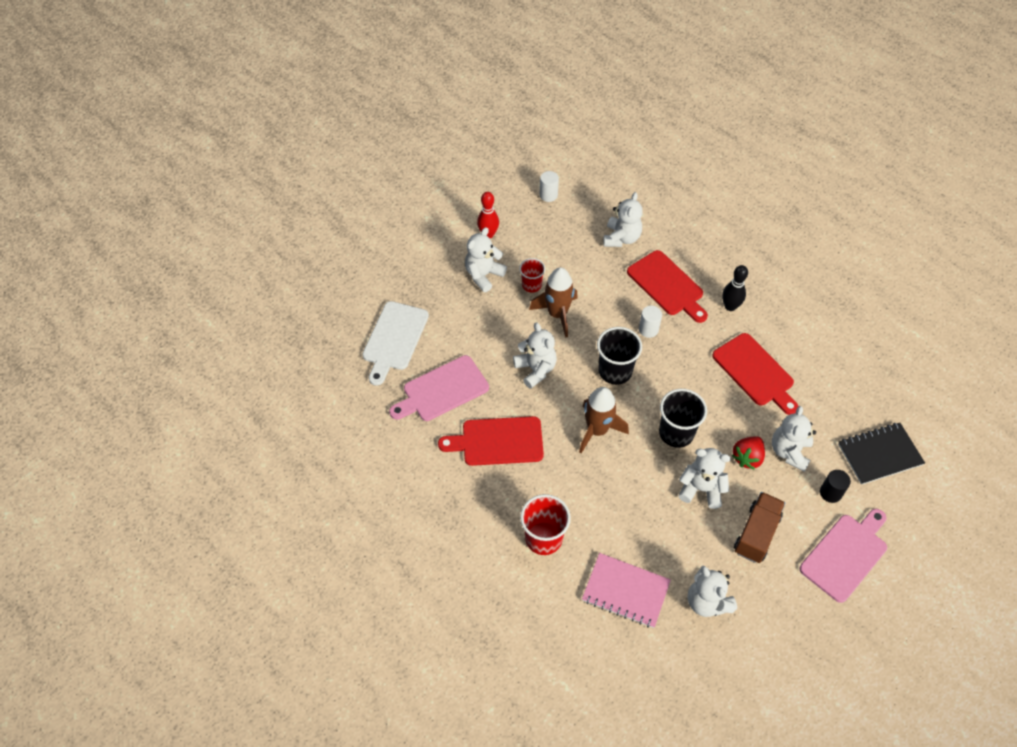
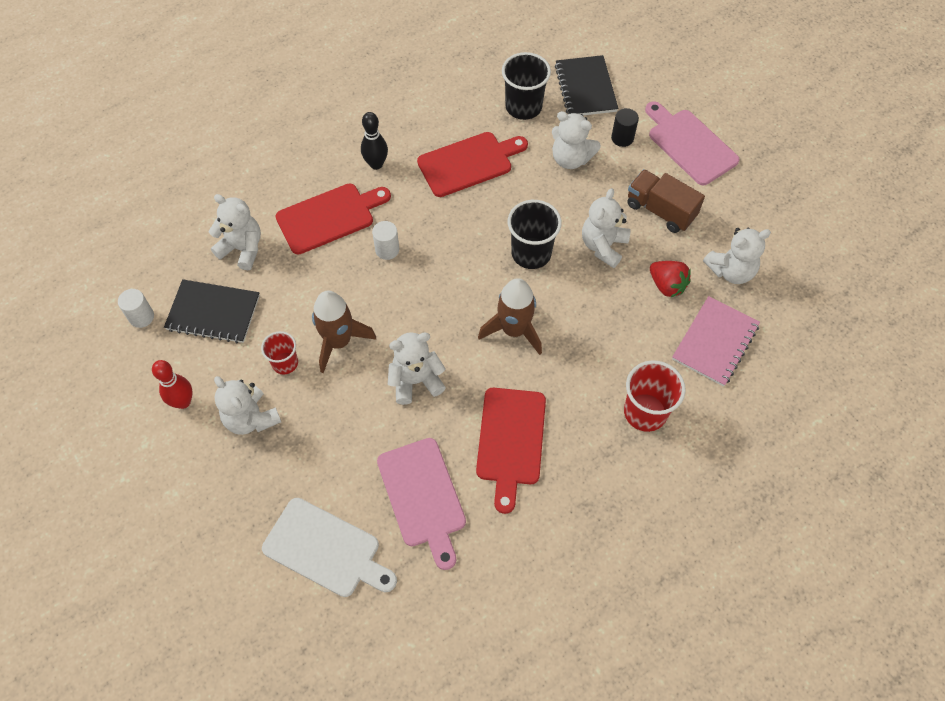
camera: 80 degrees left, 5 degrees up
(562, 234) = (213, 313): none -> black notebook
(615, 371) = (437, 296): black cup -> black cup (523, 107)
(747, 458) = (572, 196): red strawberry -> red strawberry (667, 285)

